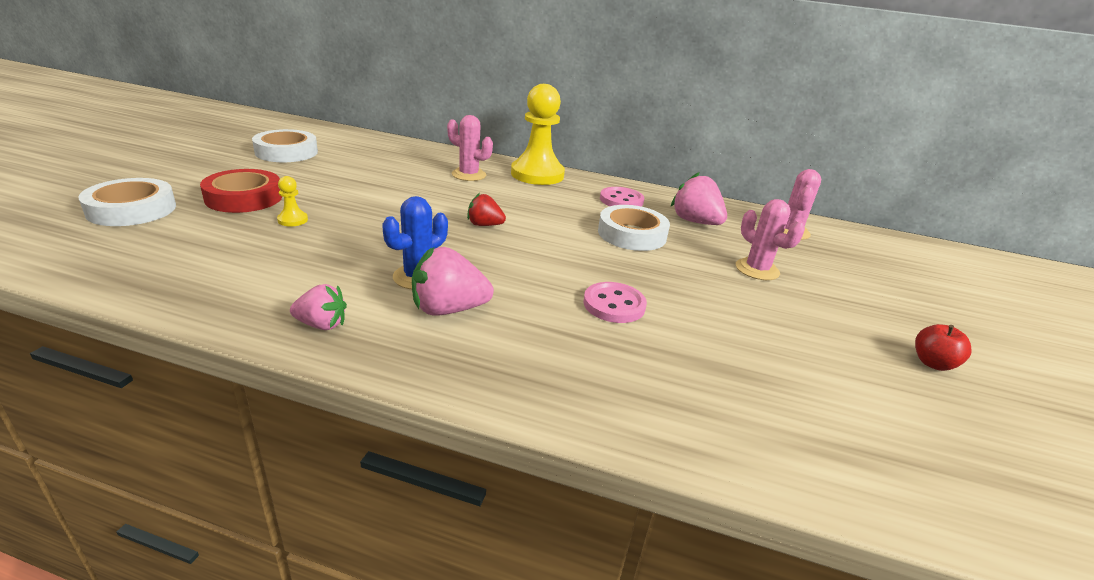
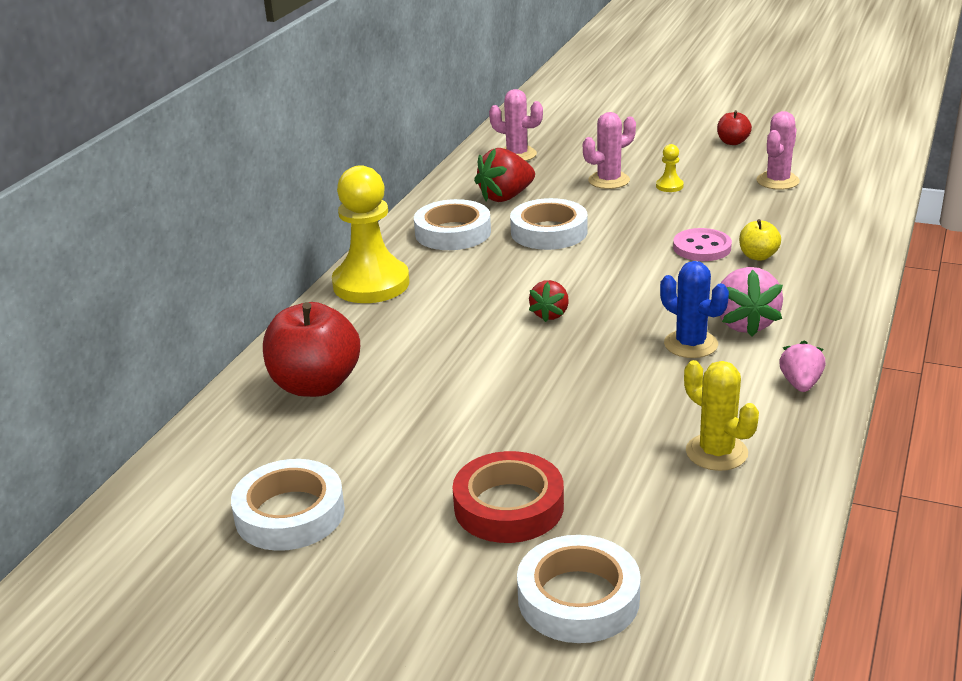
camera: 80 degrees left, 0 degrees up
(244, 269) = (716, 452): none -> yellow cactus
(292, 220) = (574, 447): yellow pawn -> yellow pawn (669, 186)
(412, 159) = (315, 385): none -> red apple
(469, 175) = (380, 333): pink cactus -> pink cactus (777, 181)
(598, 337) = (758, 256): none -> yellow apple
(621, 200) = (453, 232): pink button -> white tape
(695, 222) = (505, 197): pink strawberry -> red strawberry

